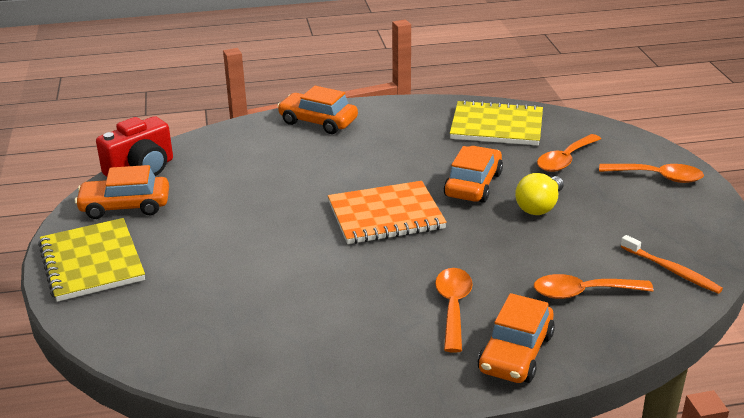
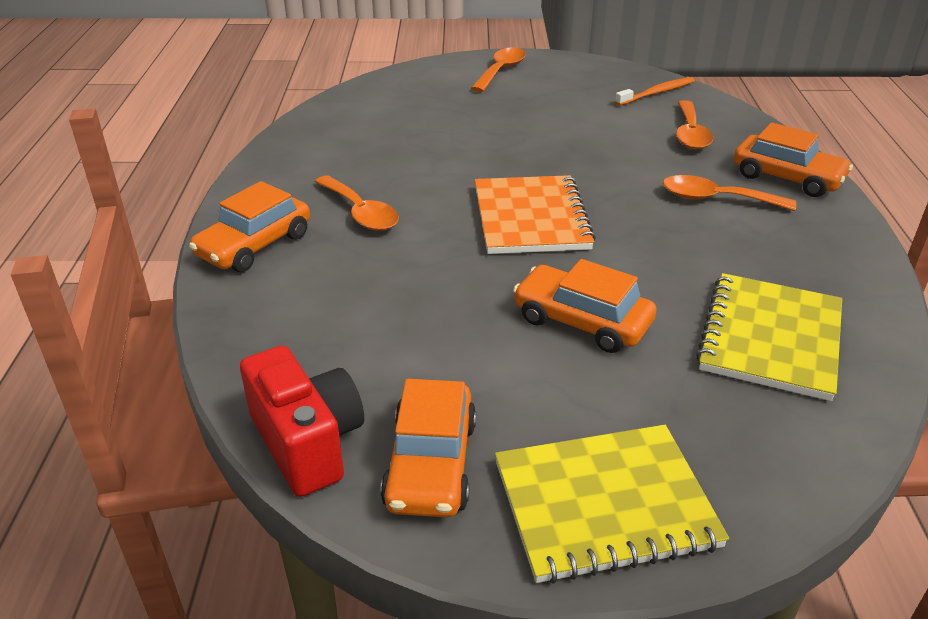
camera: 80 degrees left, 5 degrees up
(473, 184) = (479, 157): orange car -> orange car (582, 321)
(496, 126) = (353, 127): yellow notebook -> yellow notebook (770, 338)
(539, 207) = (537, 130): yellow light bulb -> none
(565, 160) = (449, 104): orange spoon -> orange spoon (360, 212)

